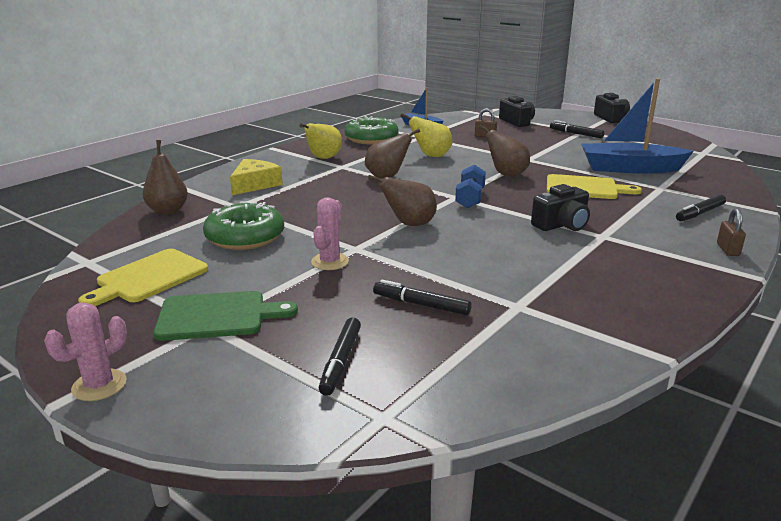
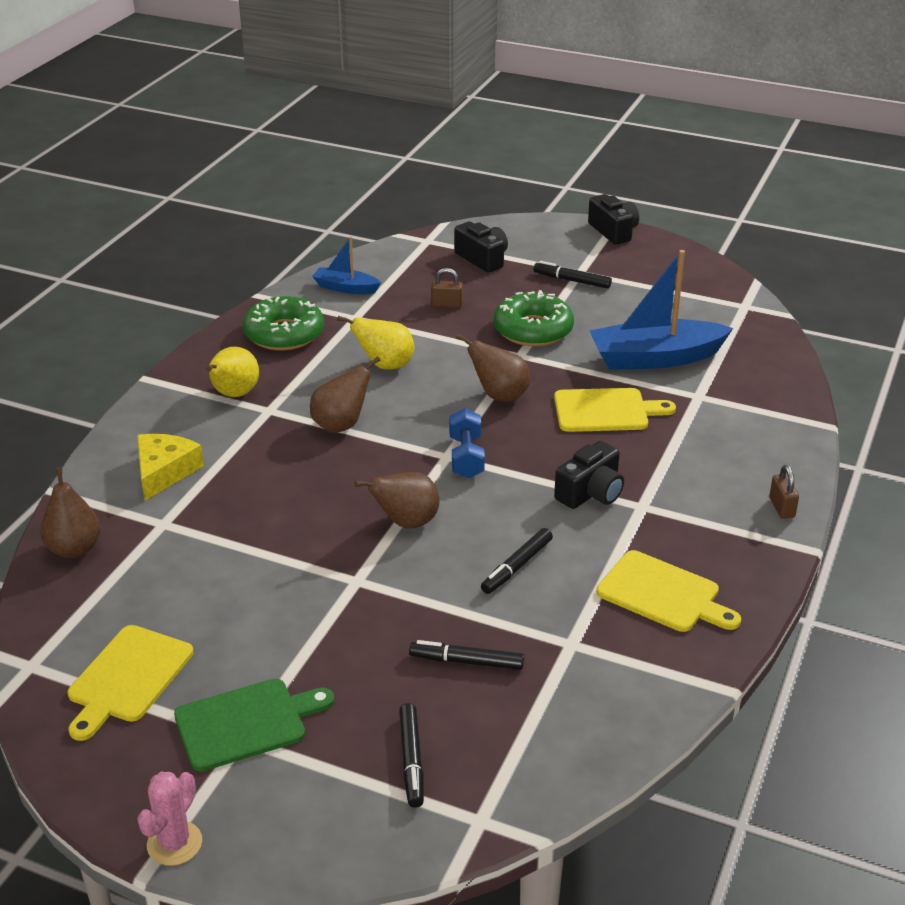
camera: 15 degrees left, 10 degrees up
(245, 237) = (208, 583): green donut -> green donut (533, 330)
(330, 262) = (335, 610): pink cactus -> none
(610, 286) = (663, 594): none -> yellow cutting board
(700, 213) = (748, 443): black marker -> black marker (517, 567)

